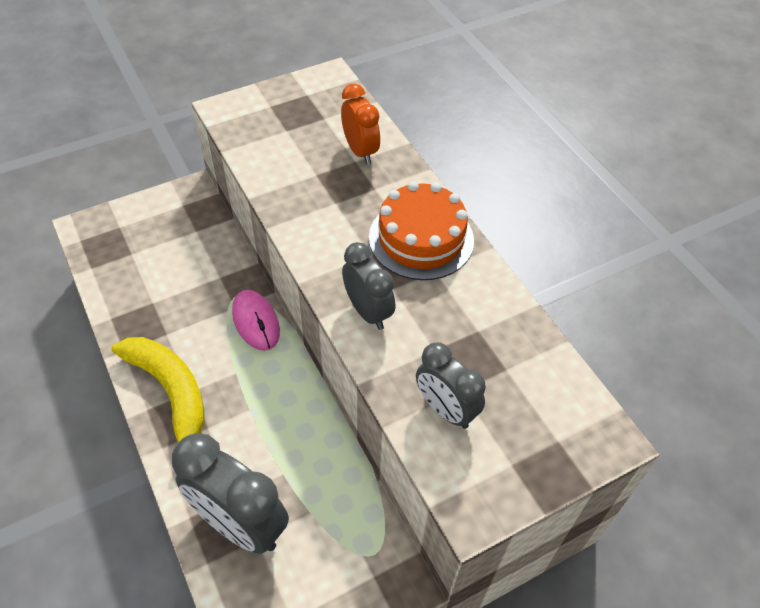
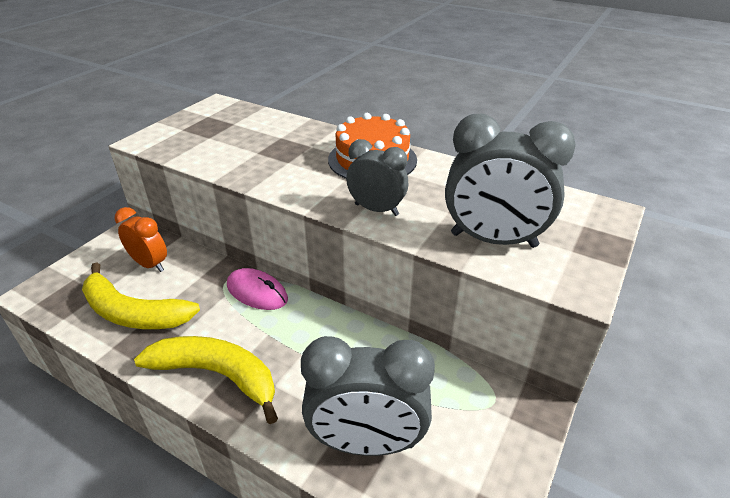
camera: 30 degrees left, 15 degrees down
(144, 290) = (132, 313): none -> yellow banana
(360, 151) = (279, 131): orange clock -> orange clock (150, 264)
(445, 409) = (493, 240): grey clock -> grey clock, size x1.65

